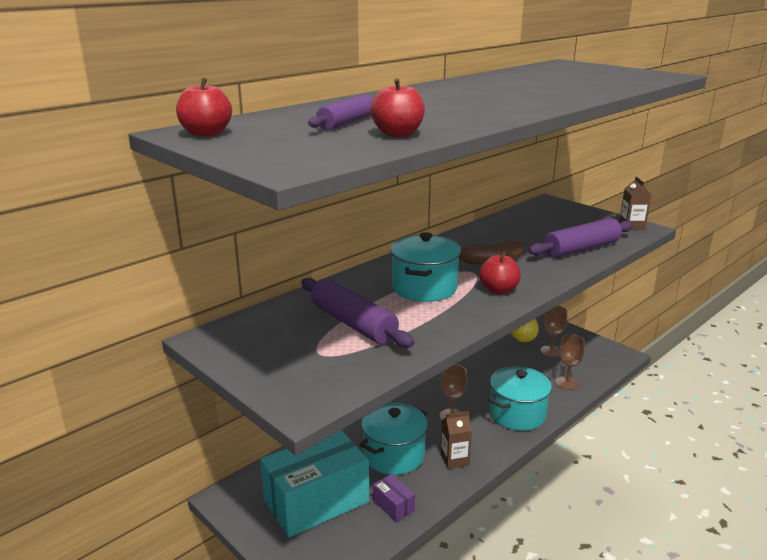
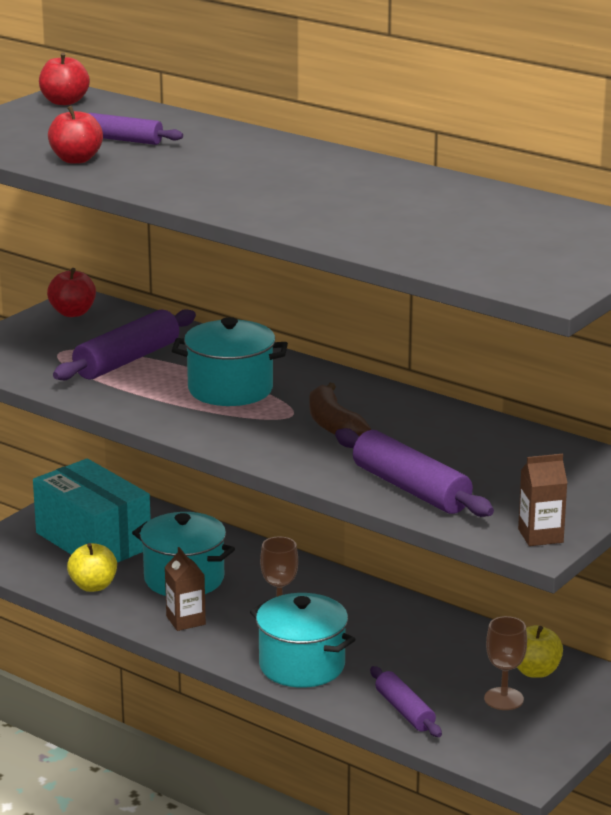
camera: 80 degrees right, 0 degrees up
(393, 506) = (93, 586): purple box -> yellow apple
(498, 290) = (239, 432): red apple -> red apple (73, 313)
(567, 383) = (404, 711): brown goblet -> purple rolling pin

